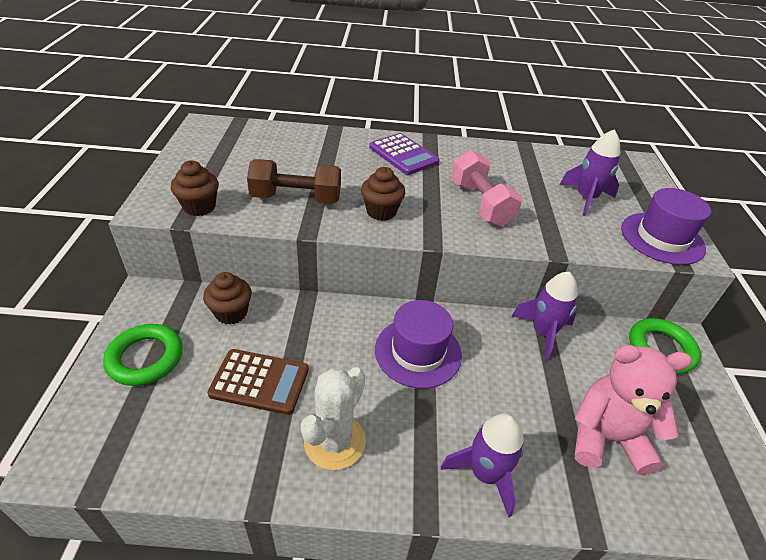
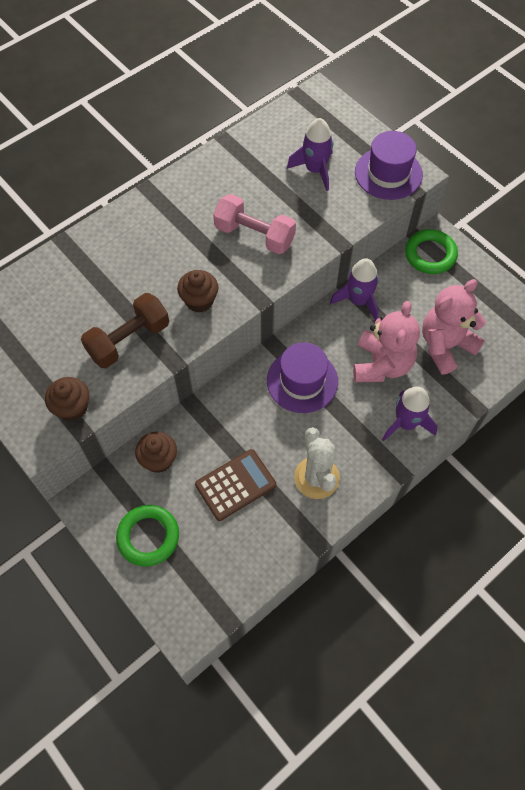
camera: 40 degrees left, 20 degrees up
(403, 155) = (150, 227): purple calculator -> none
(513, 399) = (381, 365): none -> pink teddy bear

